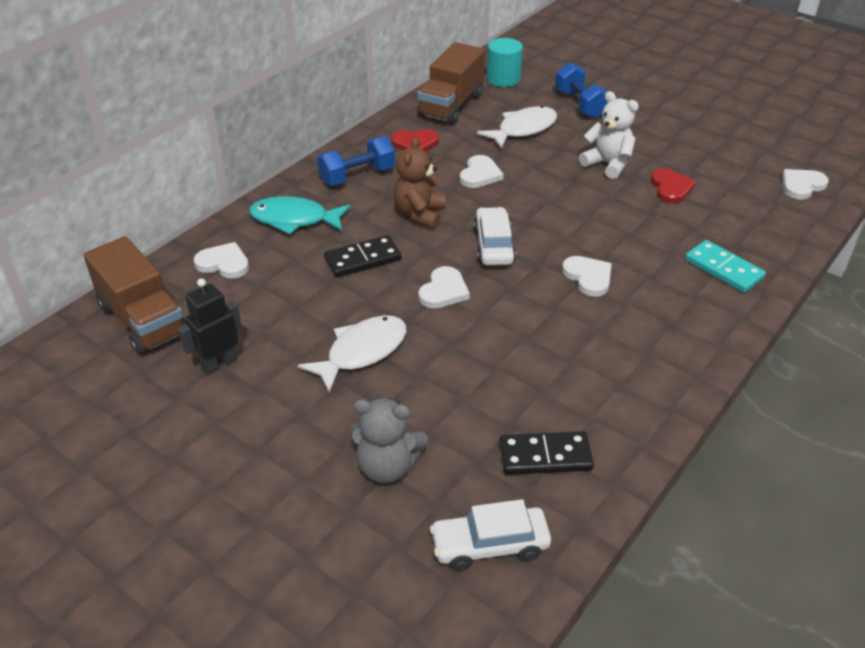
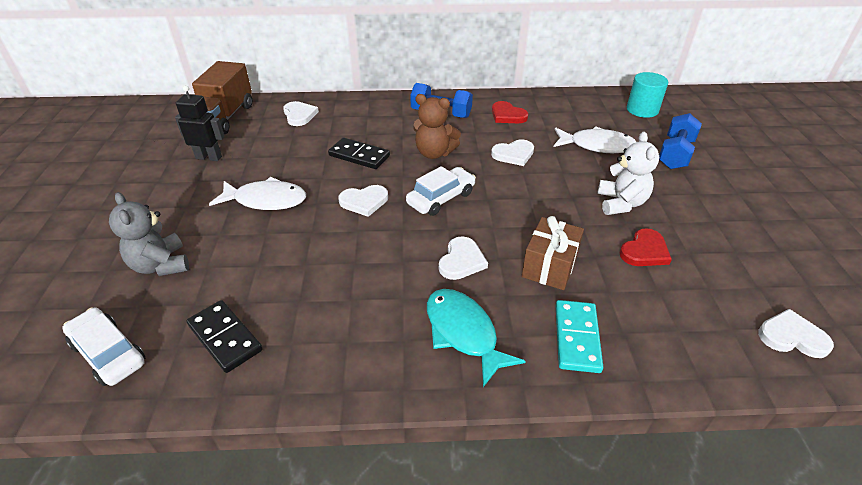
camera: 50 degrees right, 0 degrees up
(294, 219) = (368, 115): turquoise fish -> turquoise fish (463, 333)
(420, 214) = (434, 153): brown teddy bear -> brown teddy bear turned 135 degrees counterclockwise
(451, 106) = (572, 107): brown truck -> none
(641, 239) = (549, 266): none -> brown gift

